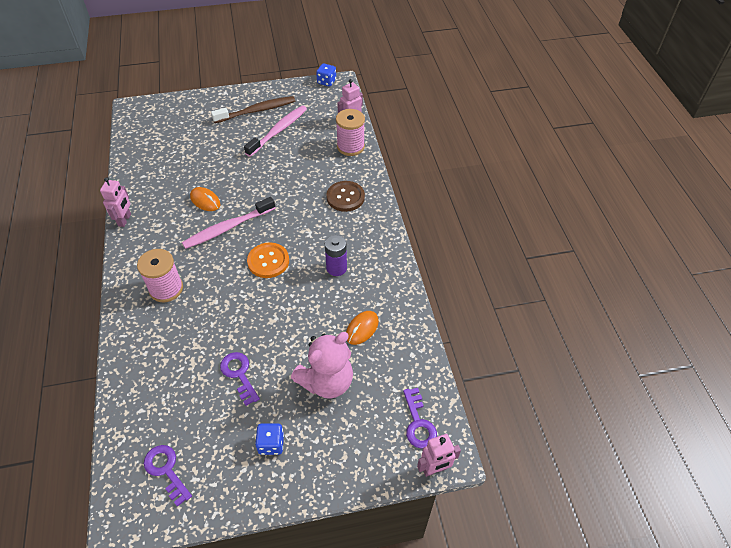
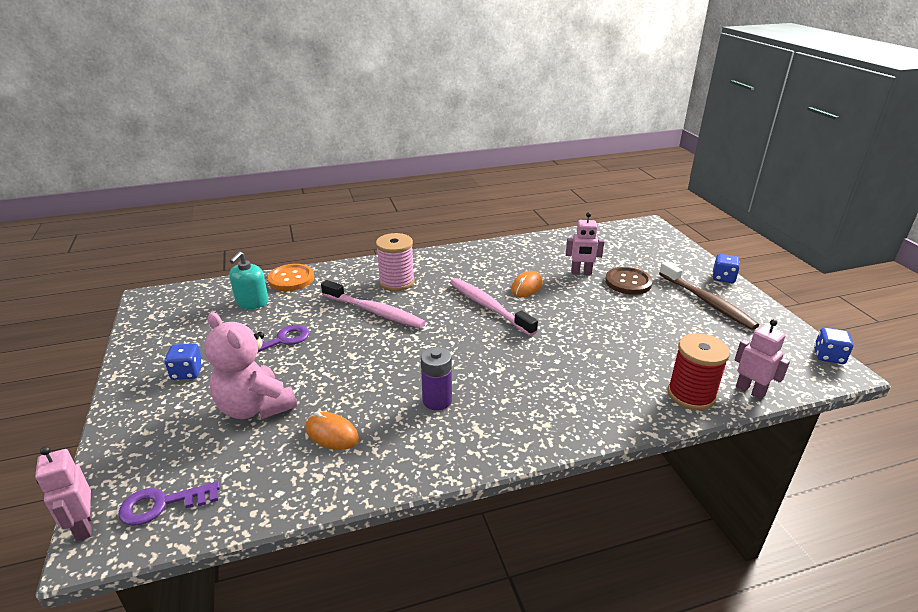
camera: 85 degrees right, 20 degrees down
(125, 220) = (484, 247): pink robot -> pink robot (581, 272)
(163, 409) = (252, 302): none -> turquoise soap dispenser
(166, 470) = (186, 313): purple key -> none
(229, 94) = (723, 278): none -> blue dice
(268, 261) = (441, 341): orange button -> orange button (291, 279)
(278, 131) = (679, 323): pink toothbrush -> pink toothbrush (374, 311)
(345, 197) = (576, 398): brown button -> brown button (628, 282)
(350, 146) = (691, 395): pink spool -> red spool

